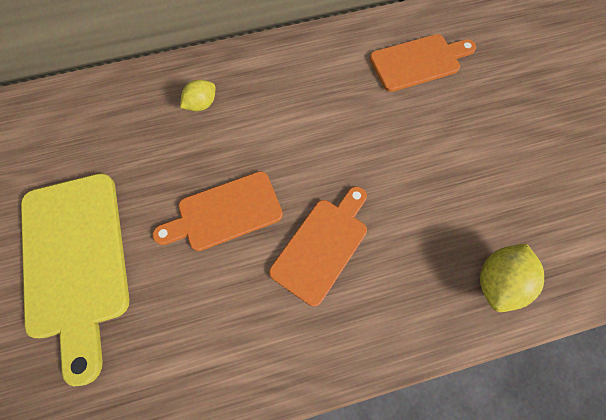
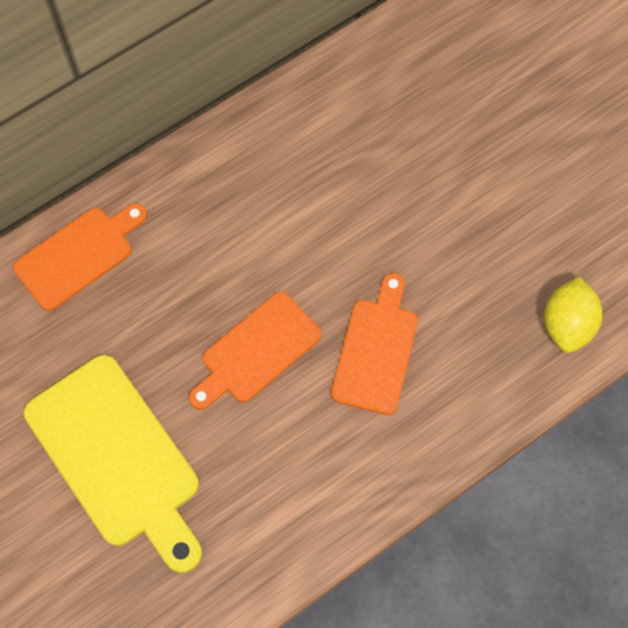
camera: 20 degrees left, 0 degrees up
(201, 104) = (171, 235): yellow lemon -> none
(418, 62) = (408, 97): orange cutting board -> orange cutting board (78, 255)

